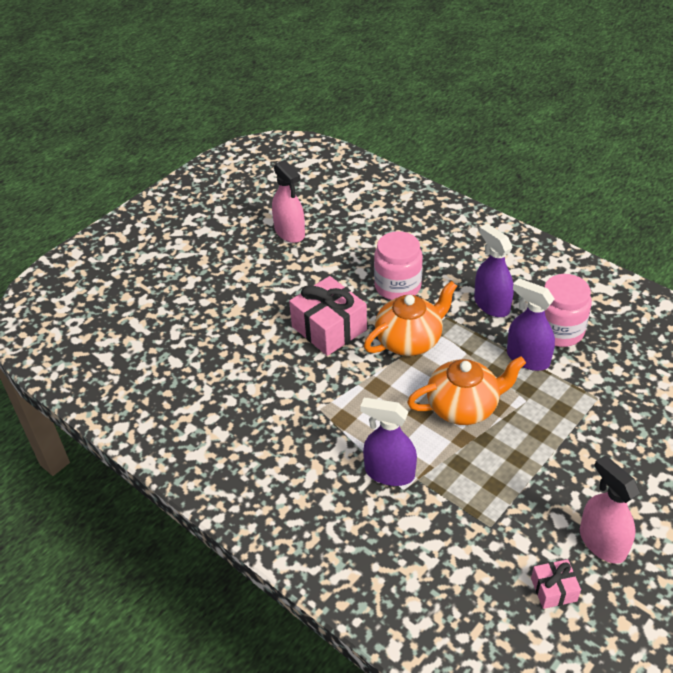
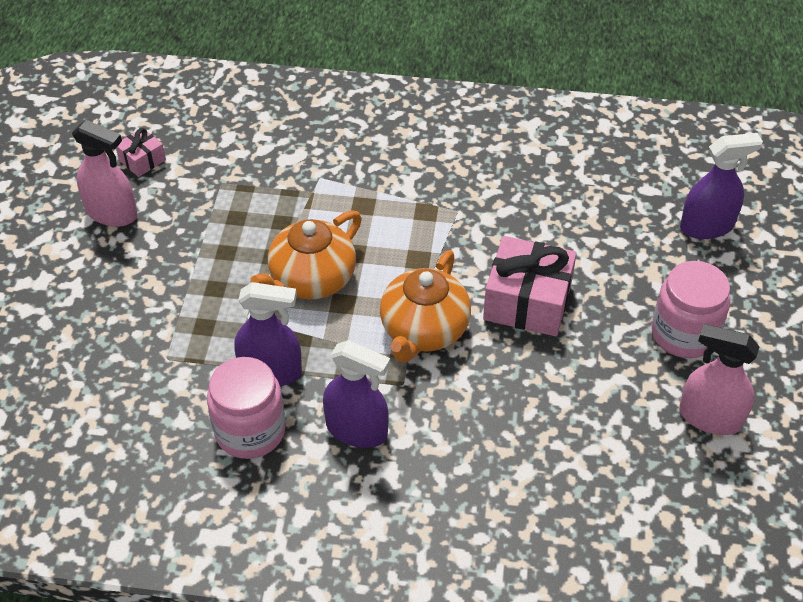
camera: 145 degrees right, 5 degrees up
(389, 473) = (343, 185): purple spray bottle -> purple spray bottle (707, 226)
(397, 286) = (495, 399): pink jar -> pink jar (684, 334)

